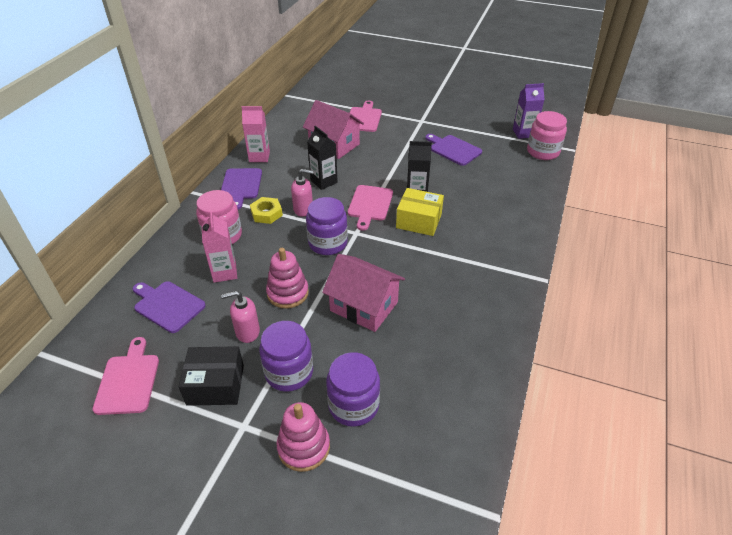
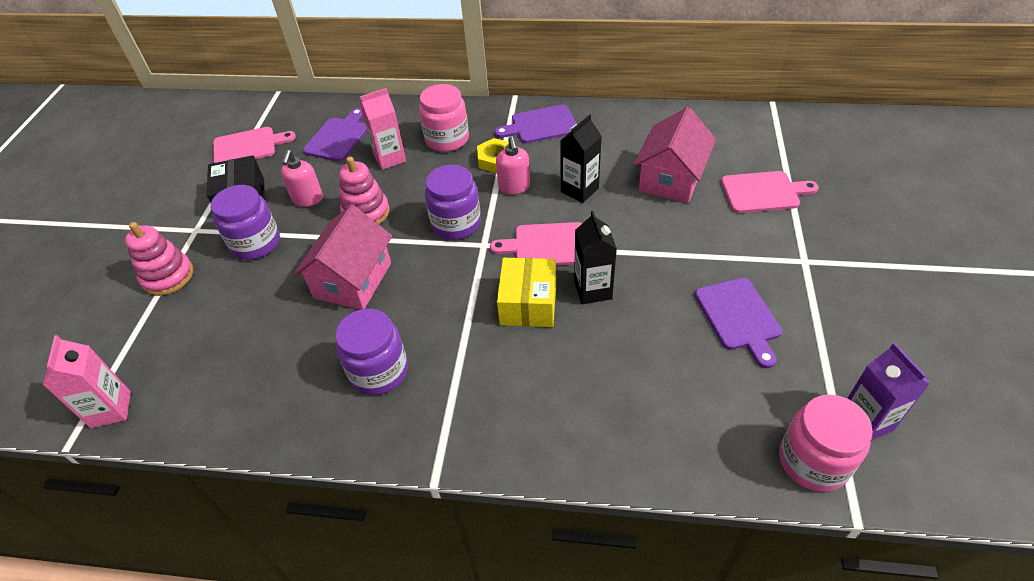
camera: 80 degrees right, 5 degrees up
(247, 332) = (307, 199): pink soap dispenser -> pink soap dispenser turned 150 degrees counterclockwise
(259, 157) = (606, 122): pink carton -> pink carton (111, 409)
(353, 405) = (212, 302): purple jar -> purple jar (379, 371)
(453, 149) = (739, 317): purple cutting board -> purple cutting board turned 135 degrees clockwise

